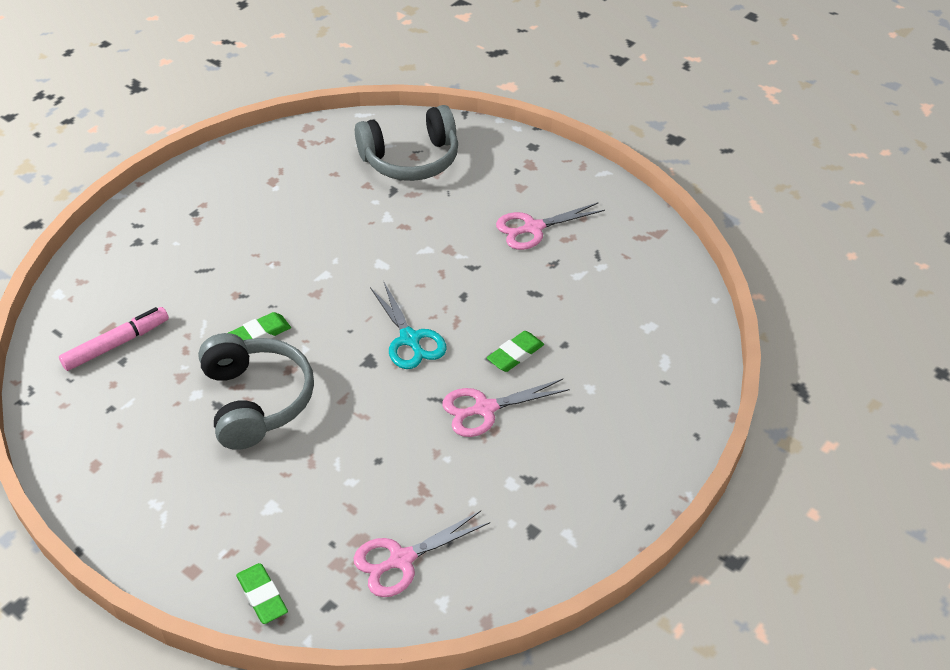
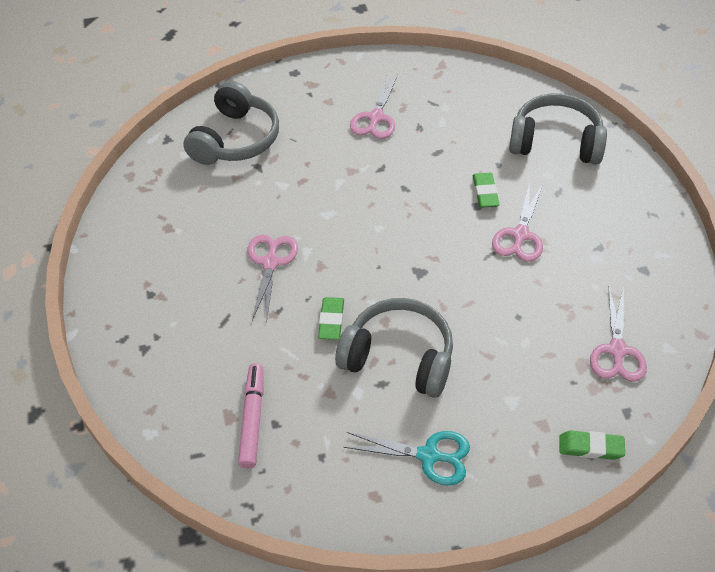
camera: 50 degrees left, 5 degrees up
(290, 261) = (270, 263): none -> pink scissors
(410, 339) = (419, 238): turquoise scissors -> turquoise scissors (429, 456)
(643, 371) = (555, 142): none -> grey headphones

